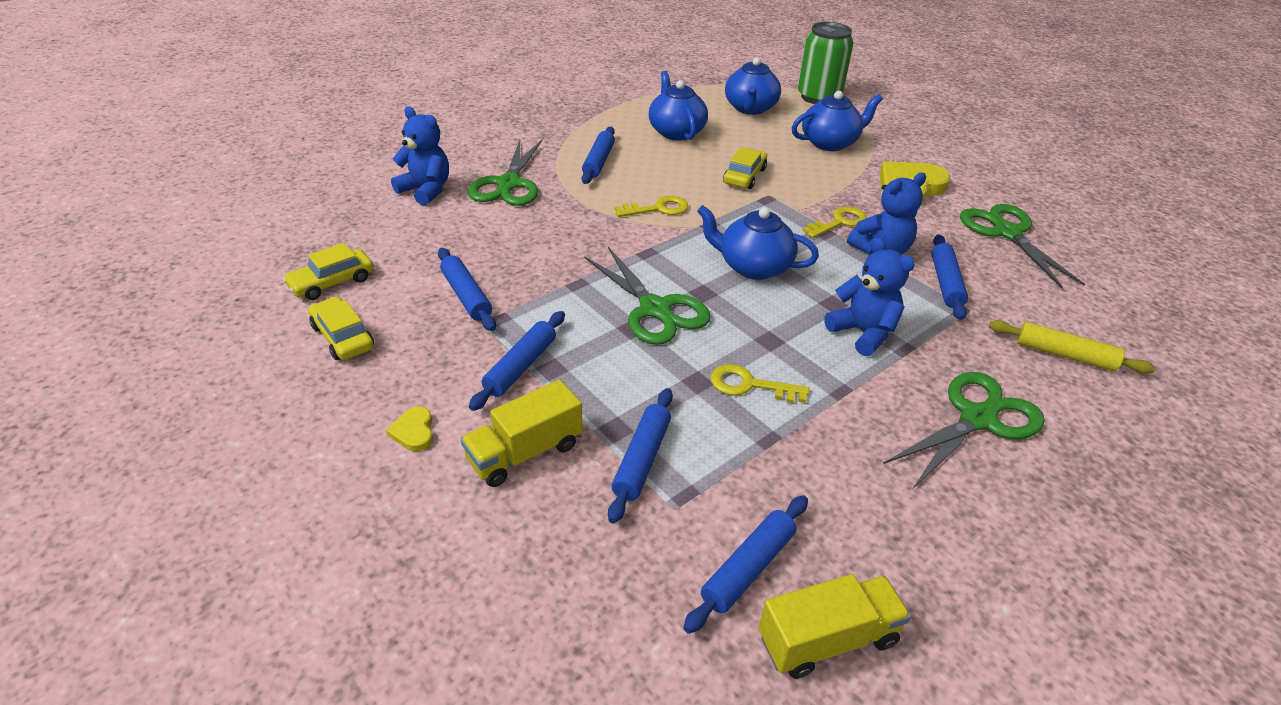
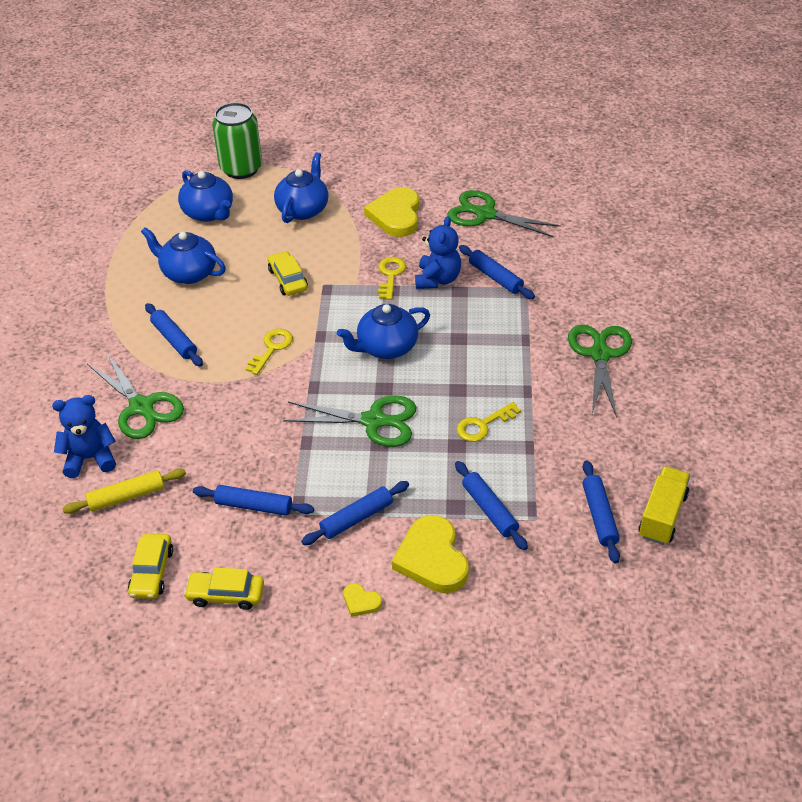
camera: 45 degrees left, 5 degrees up
(521, 366) = (356, 518): blue rolling pin -> blue rolling pin turned 75 degrees clockwise
(524, 452) = (432, 558): yellow truck -> yellow heart
(863, 333) = (495, 345): blue teddy bear -> none
(1064, 355) = (596, 282): yellow rolling pin -> yellow rolling pin (126, 496)

